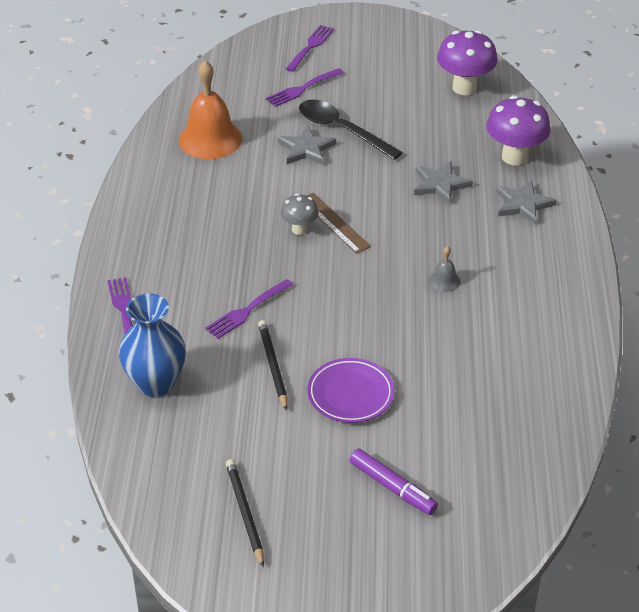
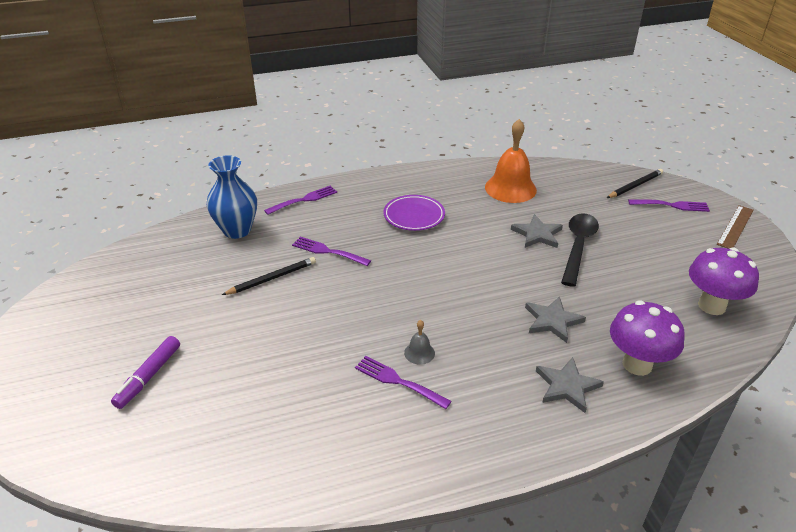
camera: 70 degrees right, 5 degrees down
(245, 513) = (114, 302): black pencil -> black pencil (635, 186)
(299, 229) = (436, 254): grey mushroom -> none
(302, 89) = (612, 214): purple fork -> purple fork (398, 381)
(334, 223) = (456, 270): brown ruler -> brown ruler (735, 227)
(350, 394) = (252, 327): purple plate -> purple plate (414, 216)

